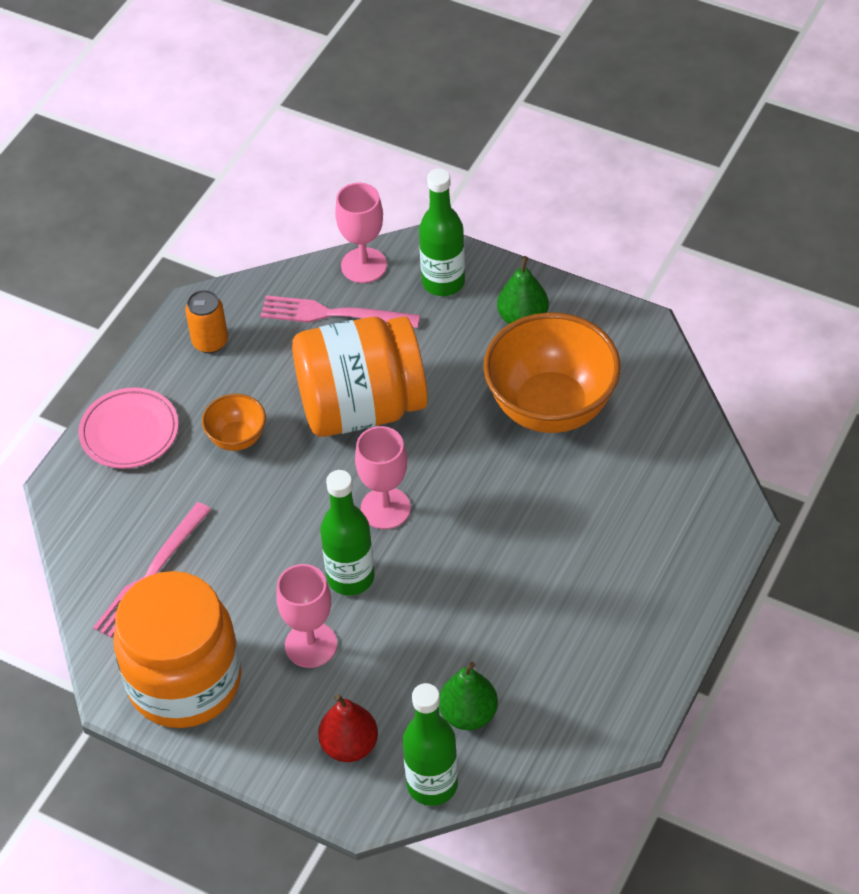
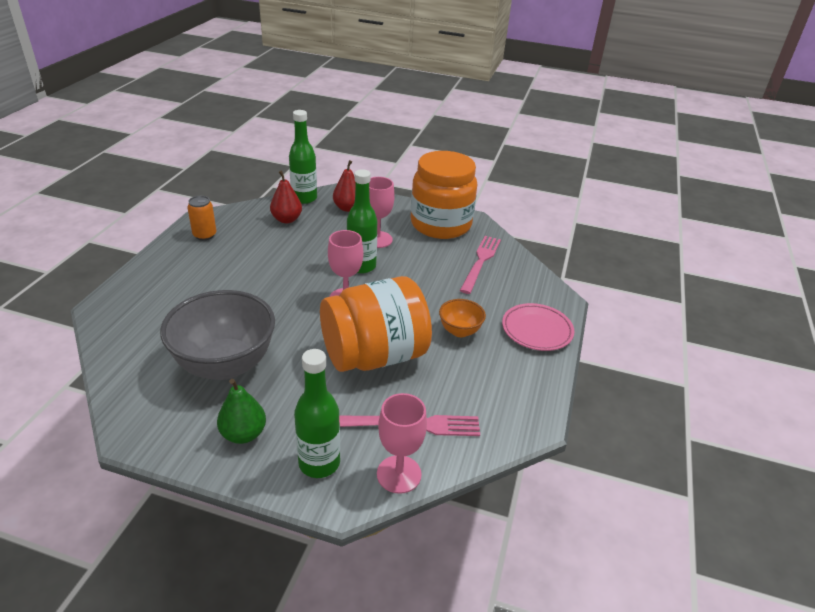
camera: 165 degrees right, 15 degrees down
(210, 342) = (510, 394): orange can -> orange can (204, 235)
(468, 714) = (286, 219): green pear -> red pear
(551, 407) = (225, 365): orange bowl -> grey bowl

